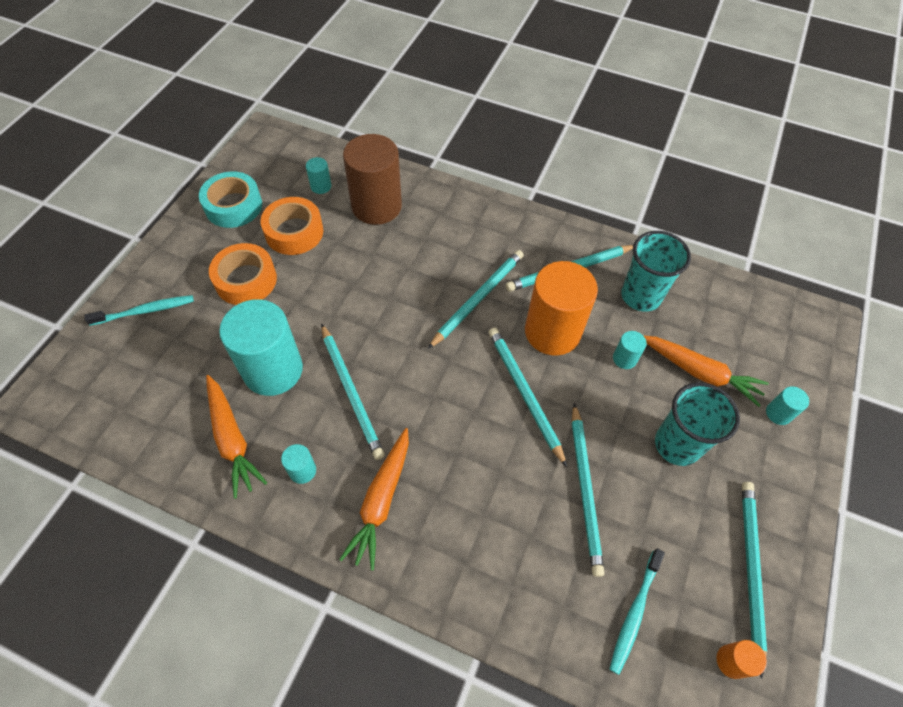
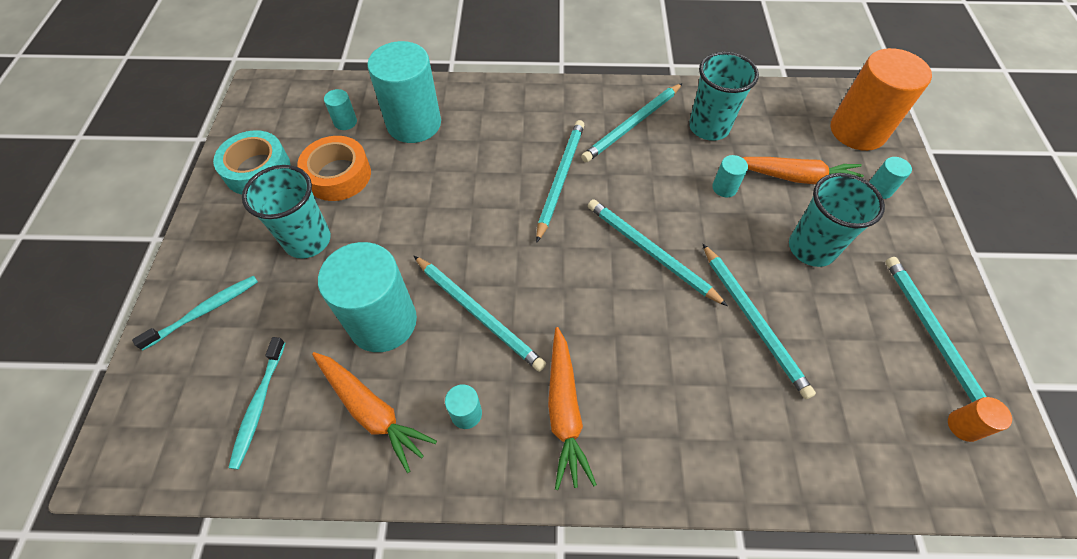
camera: 20 degrees left, 0 degrees up
(246, 280) = (308, 240): orange tape -> turquoise cup
(376, 206) = (414, 123): brown cylinder -> turquoise cylinder
(552, 332) = (646, 186): orange cylinder -> orange cylinder (857, 131)
(634, 613) = (858, 419): turquoise toothbrush -> turquoise toothbrush (258, 406)

